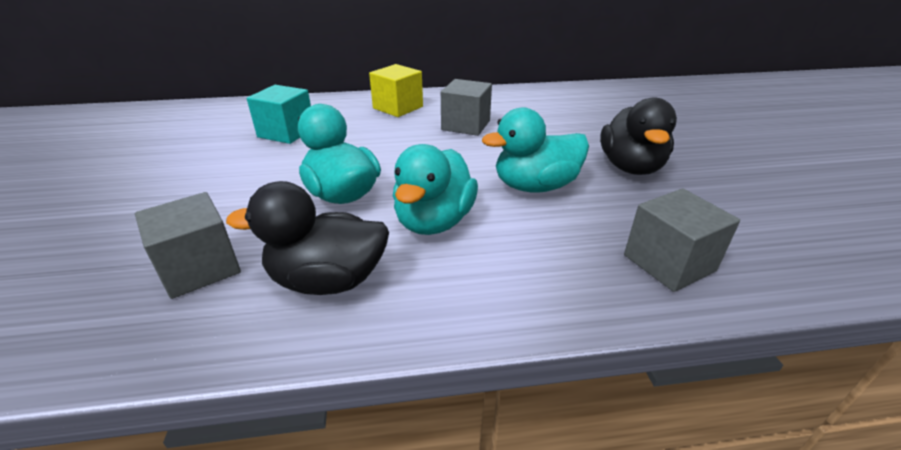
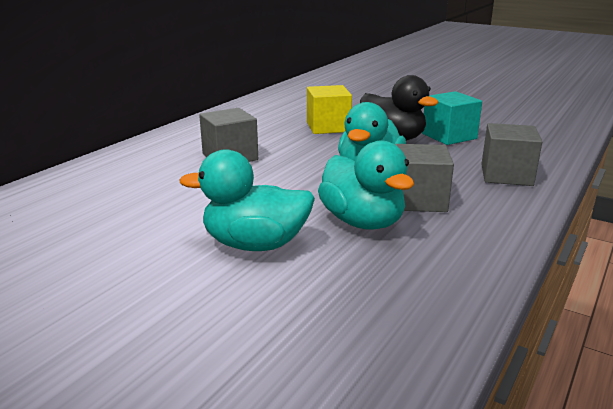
camera: 50 degrees left, 10 degrees down
(200, 268) = (278, 354): grey cube -> grey cube (418, 200)
(286, 132) = (61, 234): turquoise cube -> turquoise cube (449, 136)
(328, 280) = (386, 291): black duck -> none
(398, 107) = (132, 167): yellow cube -> yellow cube (328, 127)

